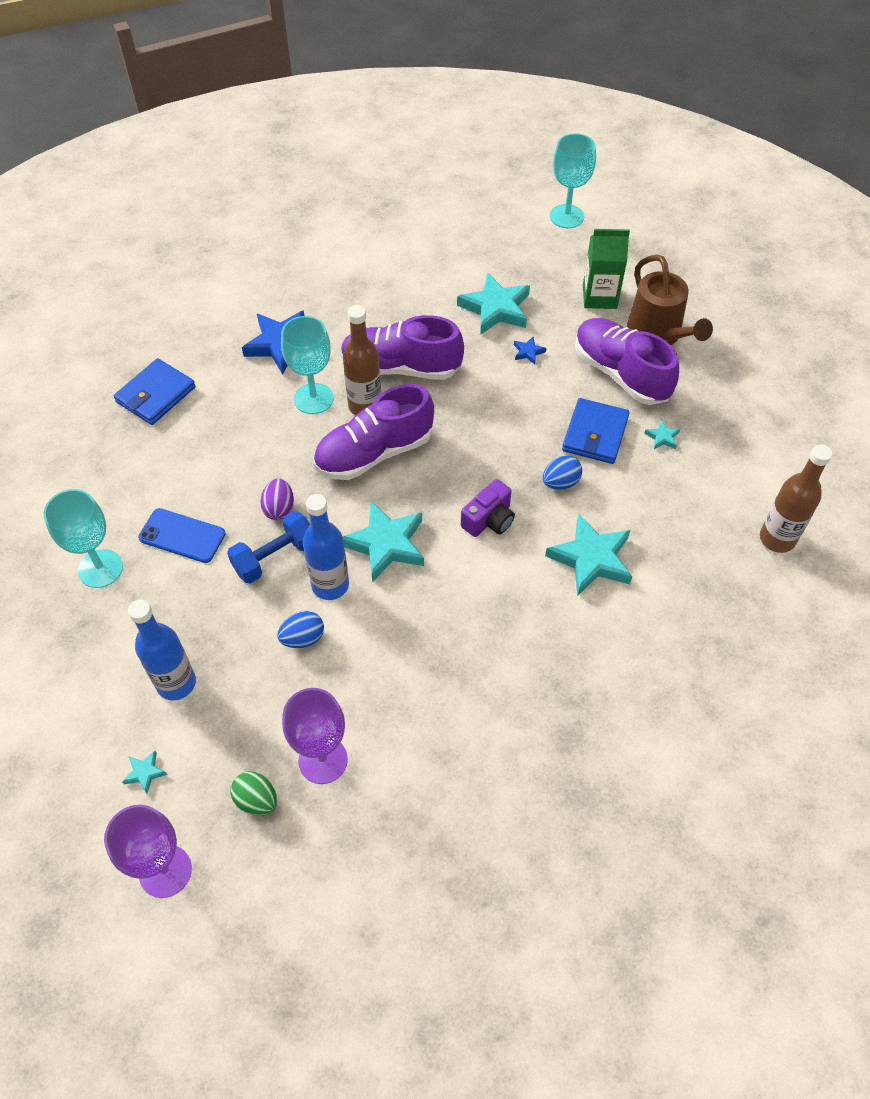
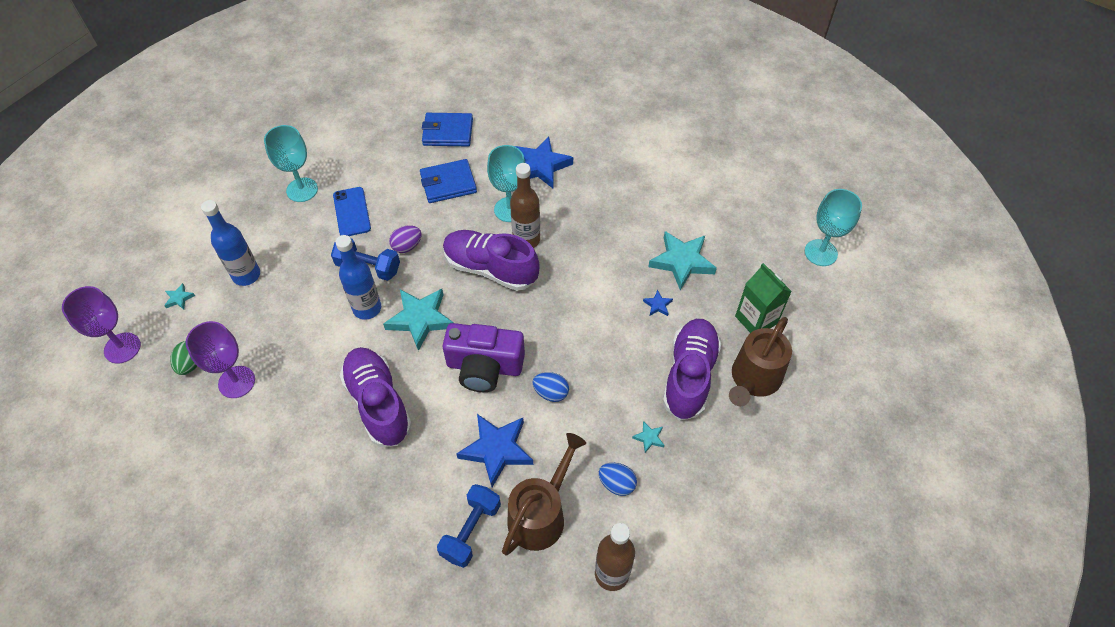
camera: 55 degrees right, 0 degrees up
(303, 638) = (318, 318): blue egg -> blue egg (616, 484)
(401, 367) = (577, 240): purple shoe -> purple shoe (378, 403)
(489, 519) = (484, 367): purple camera -> purple camera, size x1.68
(591, 558) = (497, 450): turquoise star -> blue star
(595, 434) = (615, 390): blue wallet -> blue wallet (448, 183)
(664, 625) = (471, 531): none -> blue dumbbell
(684, 560) = (540, 515): none -> brown watering can

